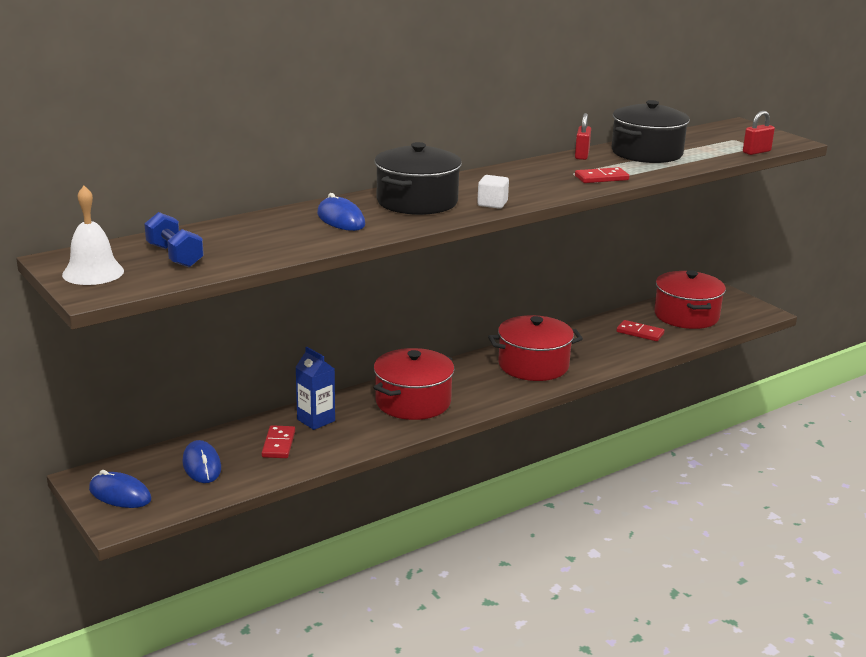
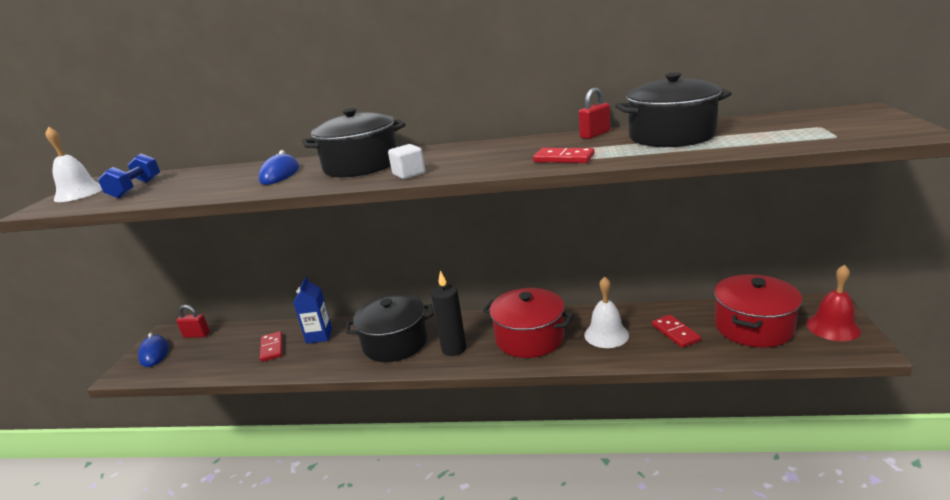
camera: 45 degrees right, 0 degrees up
(201, 465) = (215, 348): blue mouse -> none
(278, 444) = (272, 348): red domino -> red domino turned 60 degrees counterclockwise
(413, 402) = (395, 342): red pot -> black pot
(479, 391) = (454, 349): none -> black candle
(591, 347) = (606, 335): none -> white bell
(734, 304) = (833, 327): none -> red bell
(756, 152) = (825, 142): red padlock -> red padlock (197, 335)

